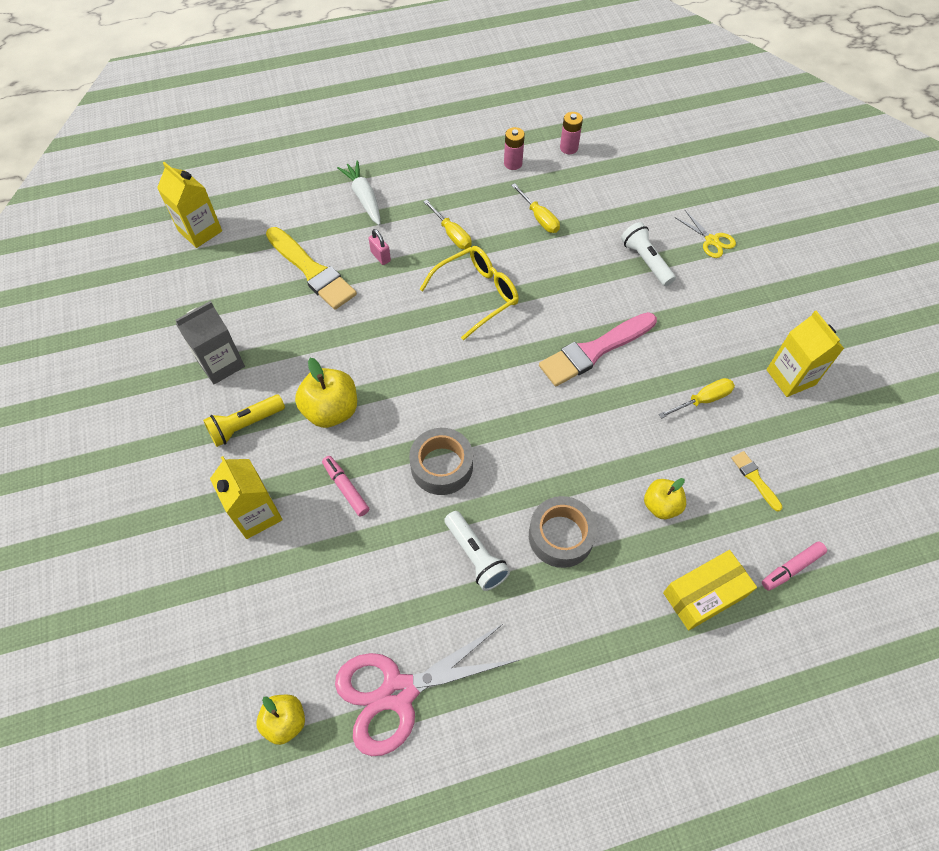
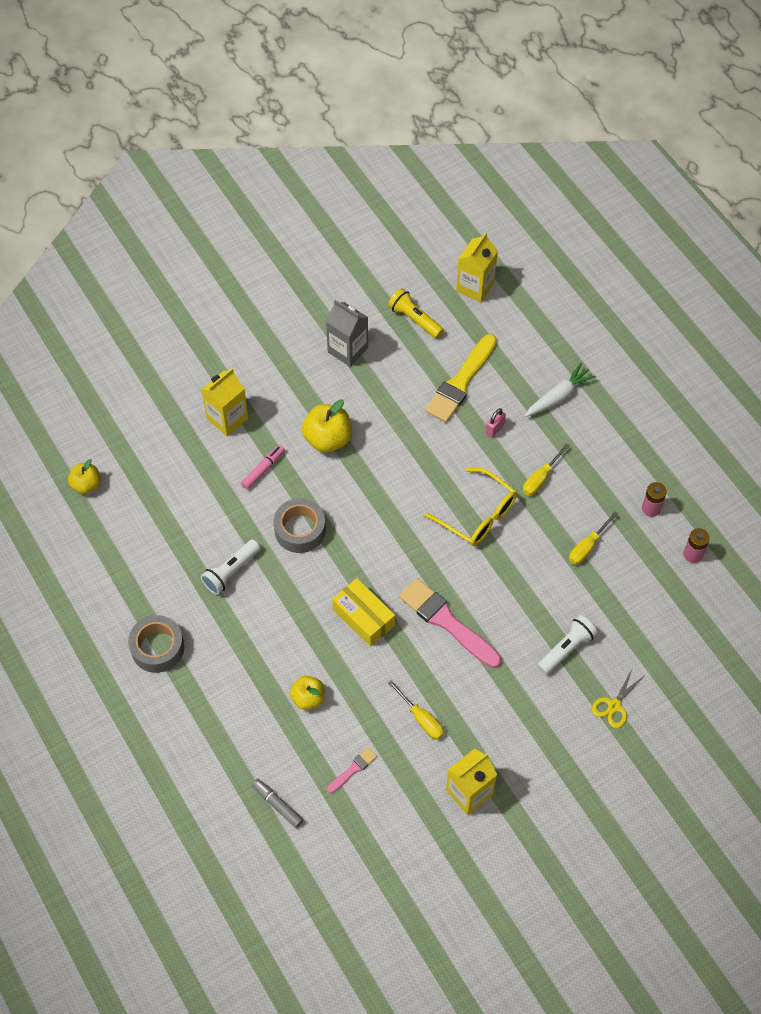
camera: 75 degrees right, 0 degrees up
(245, 425) = (298, 386): yellow flashlight -> yellow flashlight (414, 319)
(398, 692) = (119, 547): pink scissors -> none
(561, 536) = (262, 628): grey tape -> grey tape (157, 648)
(704, 594) = (239, 740): yellow box -> yellow box (363, 617)
(755, 479) = (353, 769): yellow brush -> pink brush
(791, 568) = (277, 804): pink marker -> grey marker

